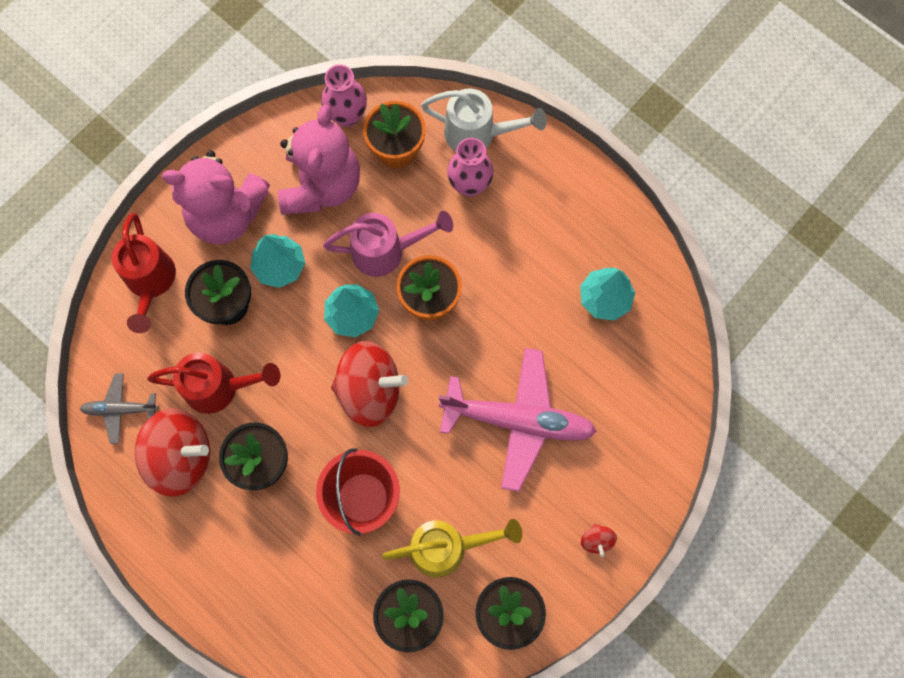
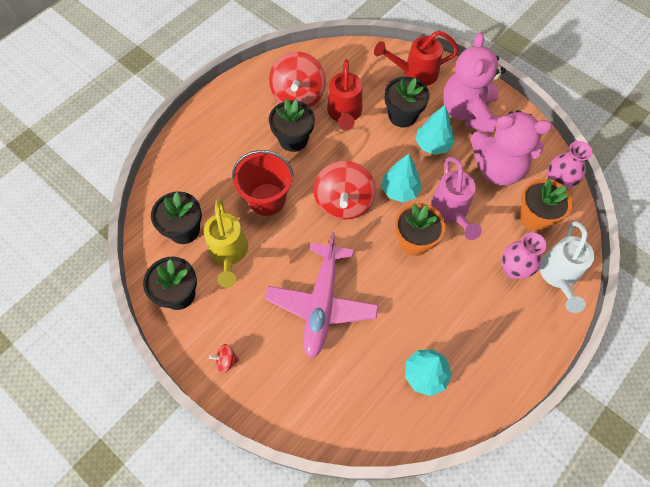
camera: 90 degrees right, 10 degrees down
(120, 409) = (329, 62): grey plane -> none

